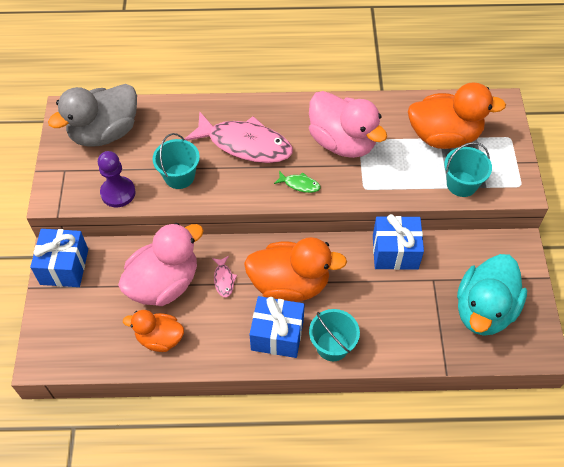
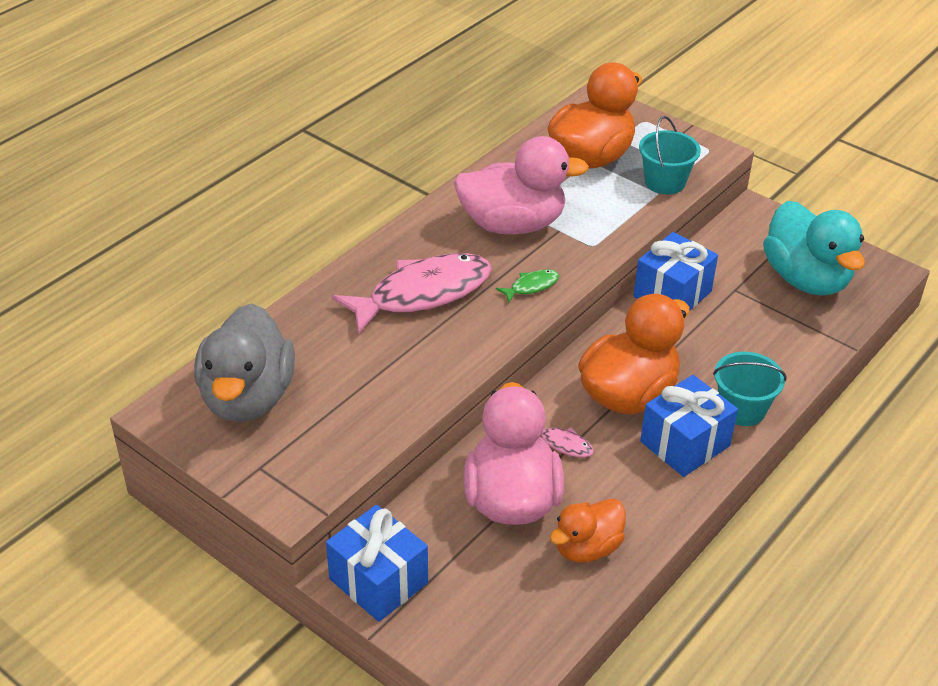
camera: 50 degrees left, 15 degrees down
(118, 193) = (360, 437): purple pawn -> none
(179, 176) = (402, 371): turquoise bucket -> none

